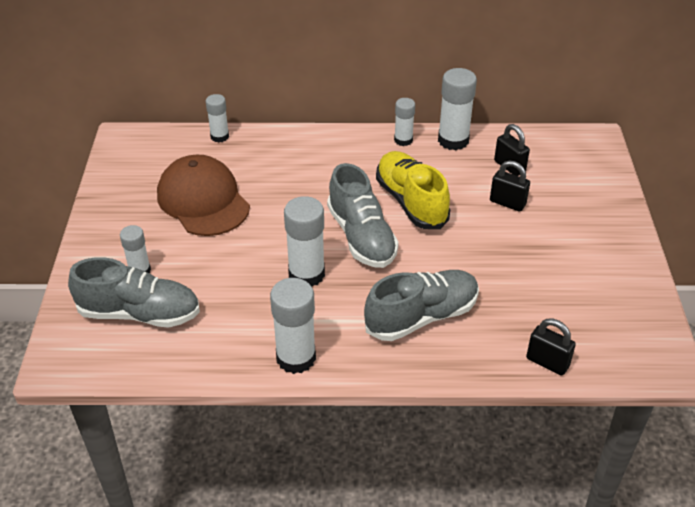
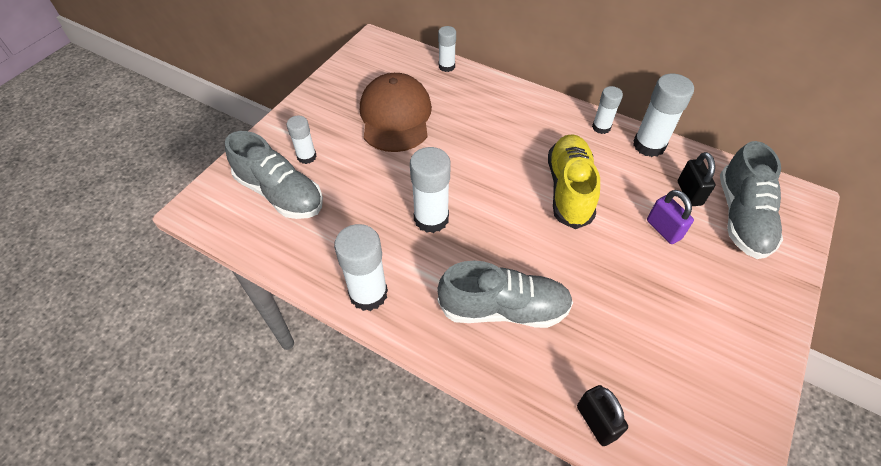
camera: 30 degrees right, 10 degrees up
(361, 237) = (502, 204): grey shoe -> grey shoe (741, 217)
(507, 203) = (663, 230): black padlock -> purple padlock

